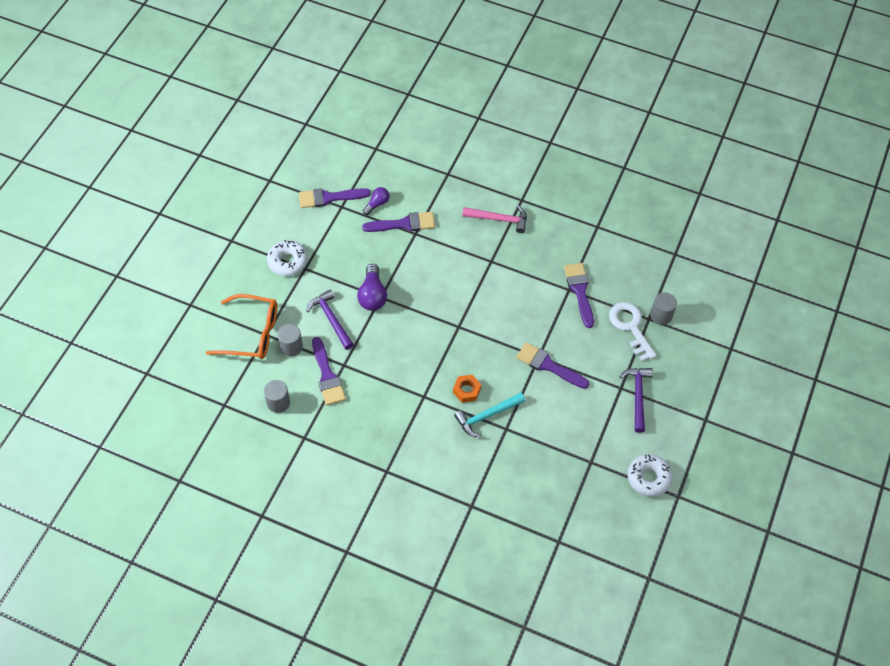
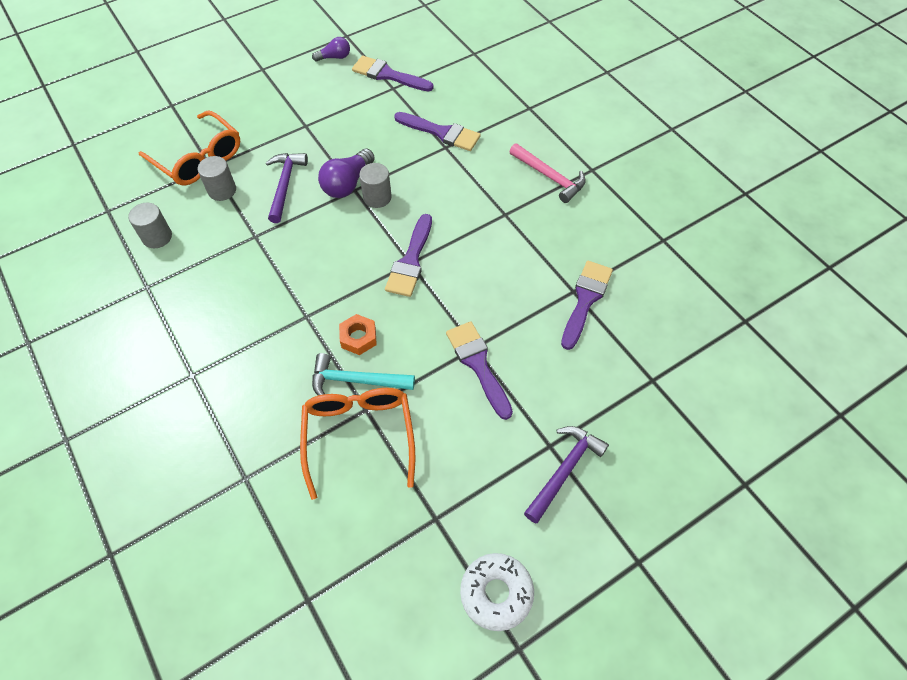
camera: 35 degrees right, 0 degrees up
(287, 261) = (295, 111): white donut -> none
(327, 376) = (228, 237): purple brush -> purple brush (410, 261)
(377, 204) = (430, 102): purple light bulb -> purple light bulb (334, 57)
(515, 445) = (359, 436): none -> orange glasses
(630, 327) = (619, 377): white key -> none
(661, 315) = (672, 385): grey cylinder -> grey cylinder (377, 197)

